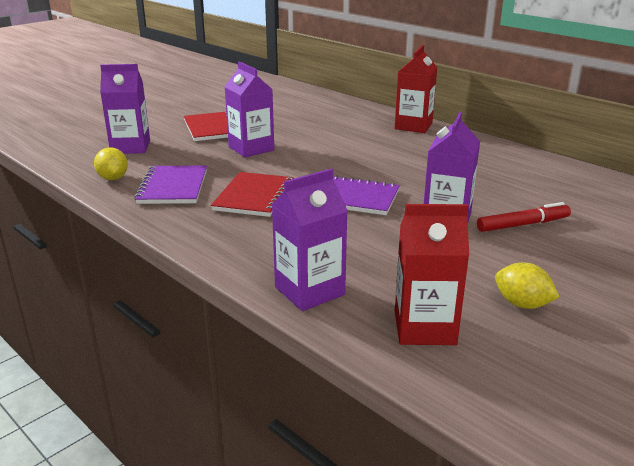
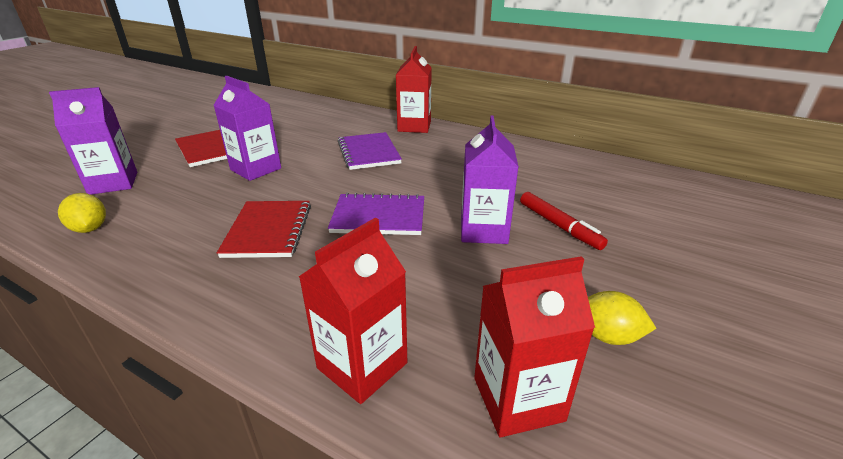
camera: 15 degrees left, 5 degrees up
(173, 187) = (168, 231): purple notebook -> purple notebook (368, 153)
(309, 291) = (362, 365): purple carton -> red carton
(522, 224) = (559, 226): red marker -> red marker turned 90 degrees clockwise

